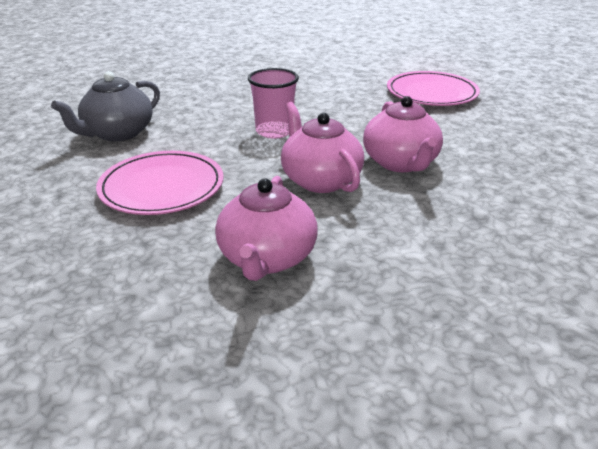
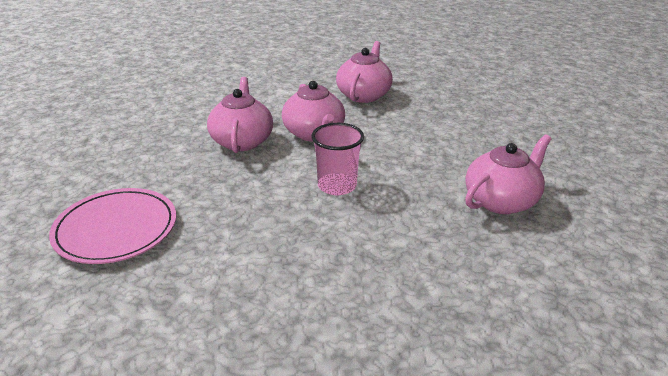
camera: 170 degrees left, 0 degrees up
(118, 133) = (501, 201): grey teapot -> pink teapot
(162, 187) = (436, 140): pink plate -> none

